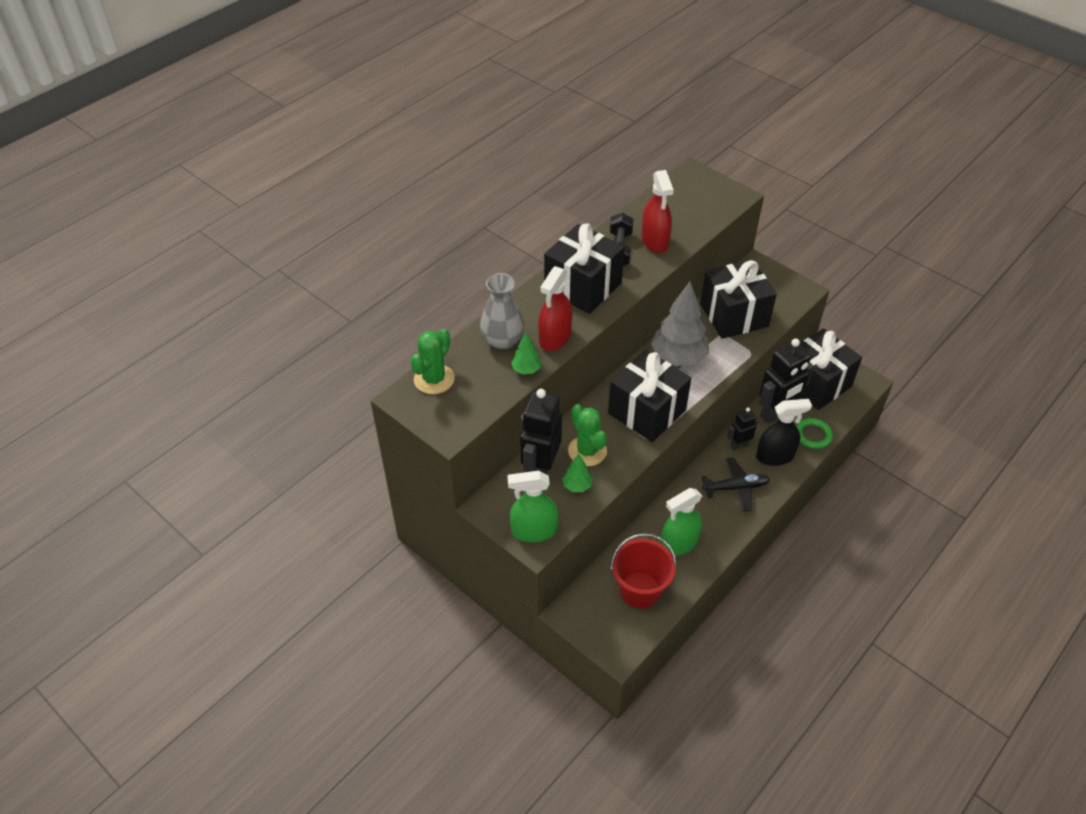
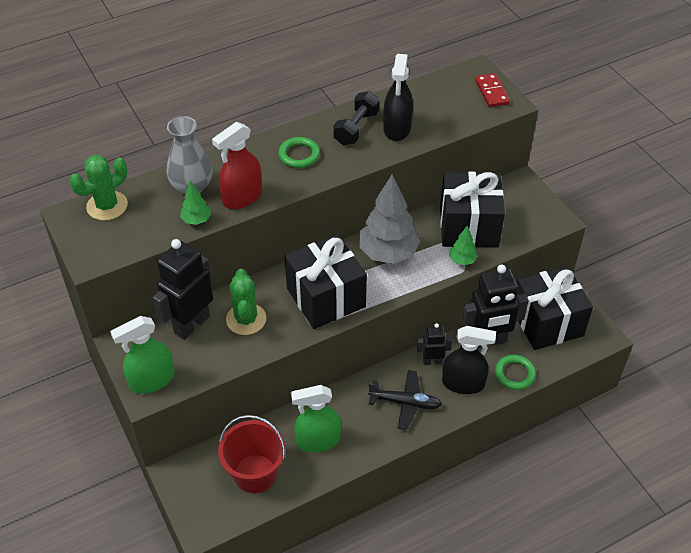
camera: 20 degrees right, 0 degrees up
(534, 530) = (152, 380): green spray bottle -> green spray bottle turned 45 degrees counterclockwise
(577, 486) = (217, 350): green tree -> green tree (462, 260)
(583, 286) = (299, 155): black gift -> green ring
(655, 241) = (397, 128): red spray bottle -> black spray bottle
(717, 189) = (491, 92): none -> red domino

